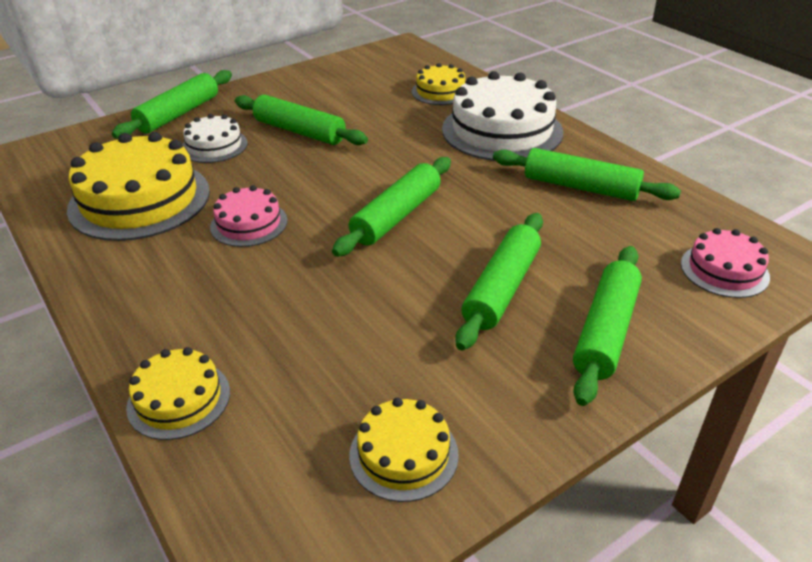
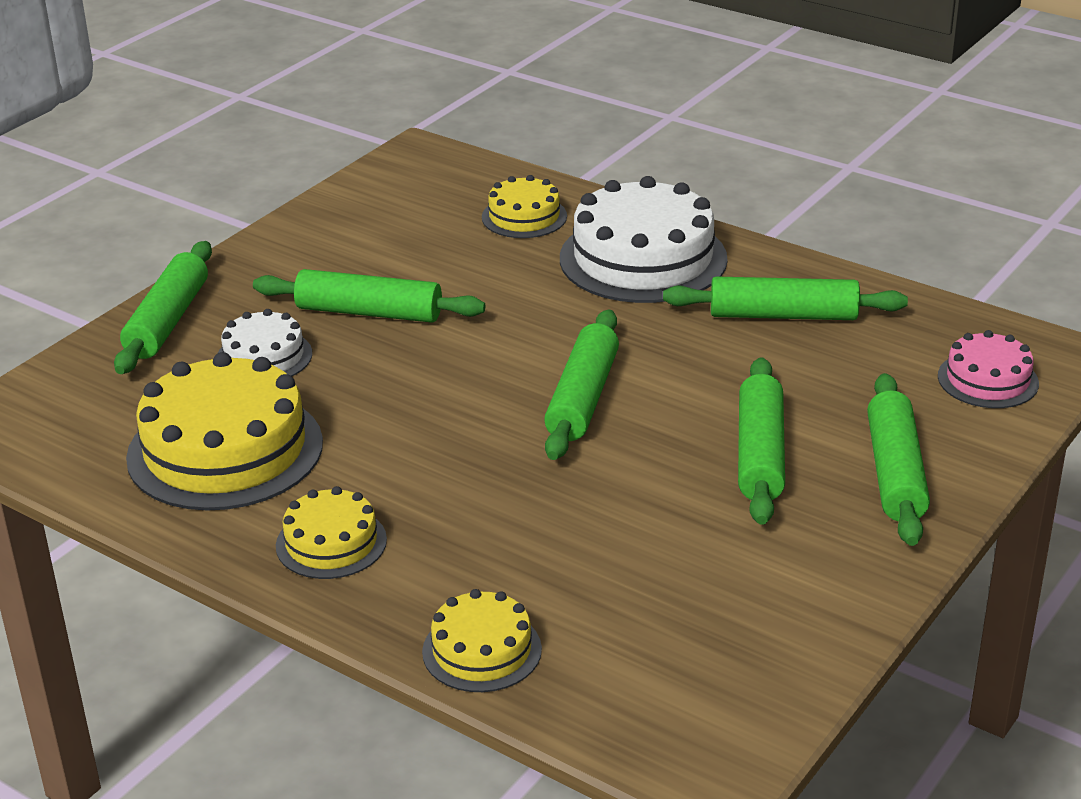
camera: 20 degrees left, 5 degrees down
(249, 223) = (401, 448): pink cake -> none
(403, 454) = (759, 636): yellow cake -> yellow cake (331, 543)

